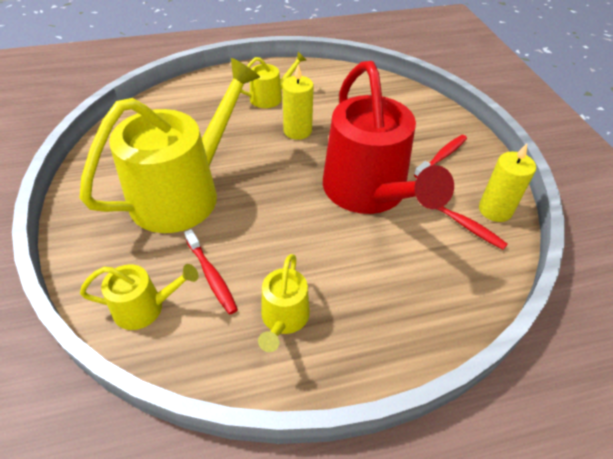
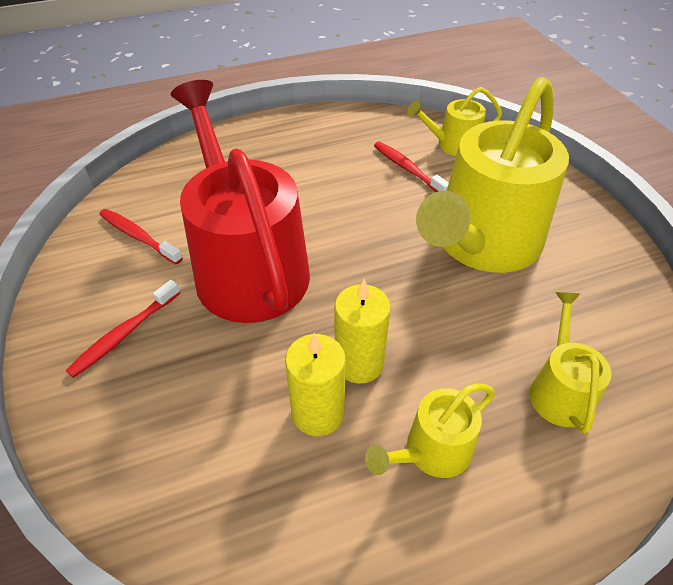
camera: 175 degrees right, 0 degrees up
(284, 318) = (333, 147): yellow watering can -> yellow watering can (559, 390)
(495, 210) = (88, 256): yellow candle -> yellow candle (318, 413)

